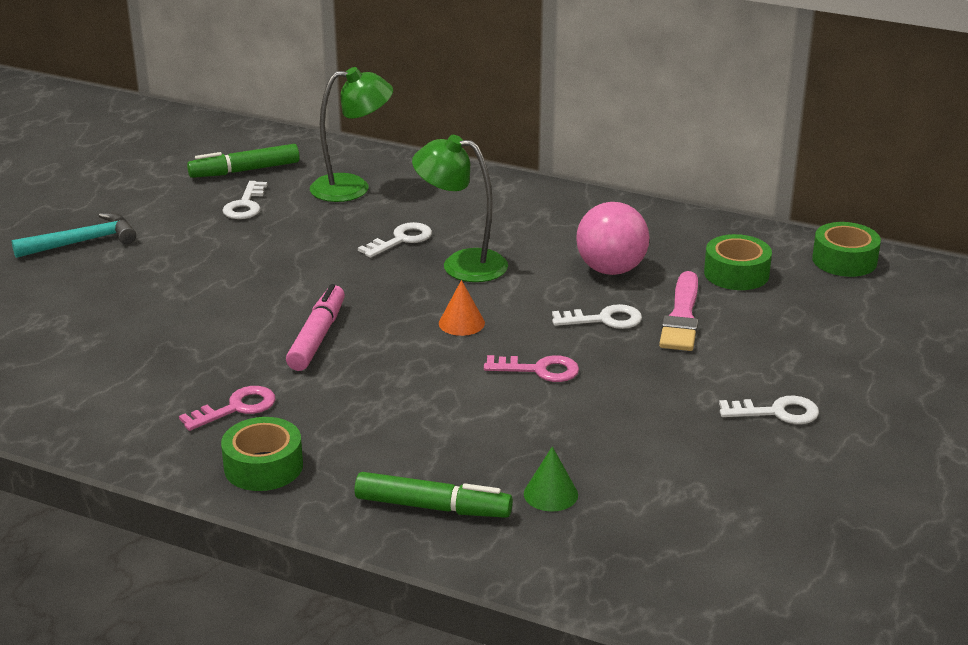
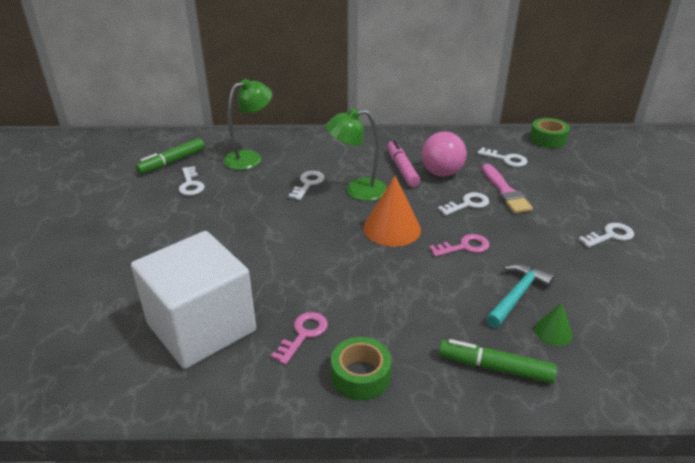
camera: 25 degrees left, 5 degrees up
(82, 242) = (94, 237): turquoise hammer -> turquoise hammer (517, 295)
(129, 369) = (201, 327): none -> white cube
(317, 337) = (313, 264): pink marker -> pink marker (402, 169)
(432, 507) = (495, 368): green marker -> green marker turned 150 degrees counterclockwise
(461, 323) = (392, 228): orange cone -> orange cone, size x1.91
(736, 273) = (506, 159): green tape -> white key

